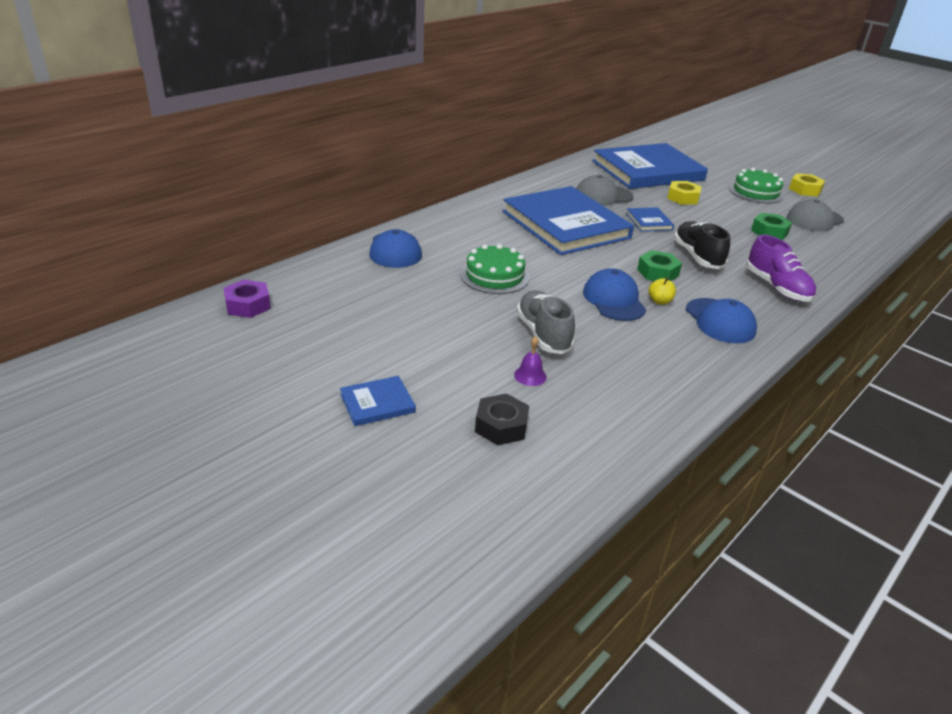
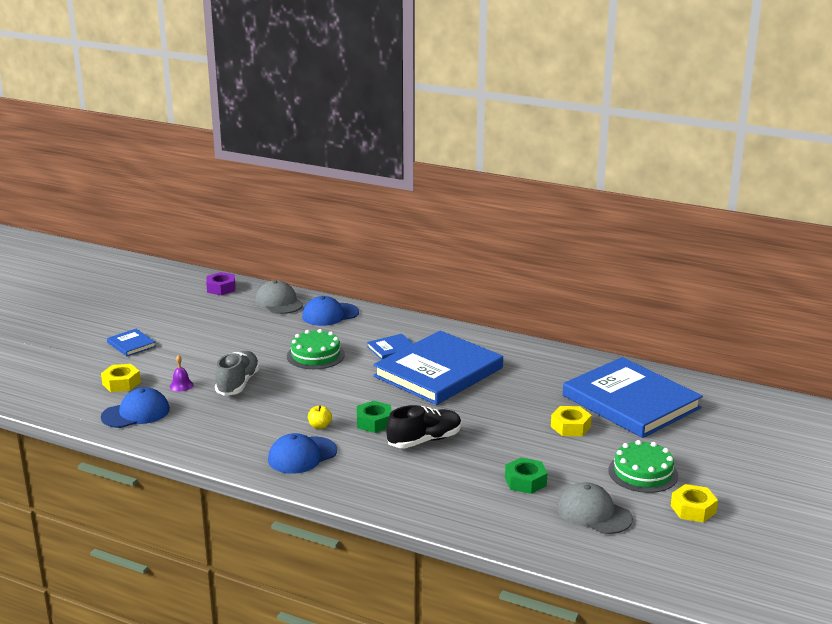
camera: 75 degrees right, 10 degrees down
(501, 426) = (121, 383): black nut -> yellow nut
(543, 334) = (238, 384): grey shoe -> grey shoe turned 45 degrees counterclockwise
(603, 196) = (527, 383): grey cap -> grey cap (279, 302)
(614, 300) = (308, 406): blue cap -> blue cap (136, 413)
(649, 221) = (485, 411): blue book -> blue book (392, 349)
(777, 288) = (388, 485): purple shoe -> none

